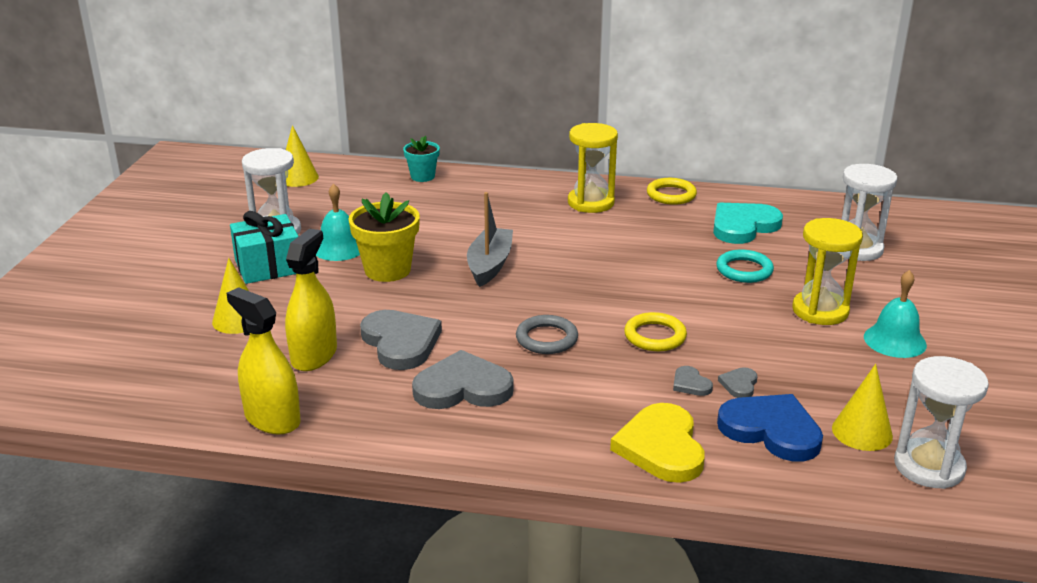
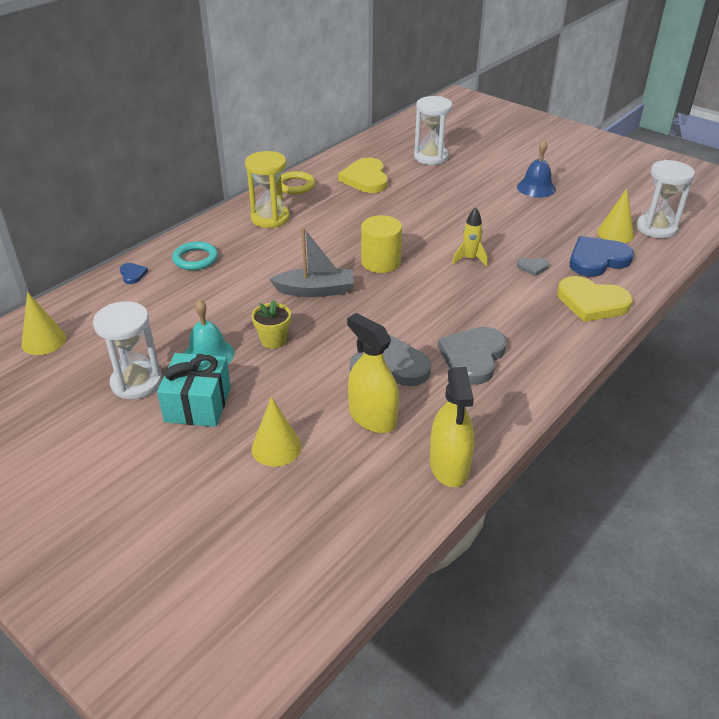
camera: 60 degrees left, 10 degrees up
(272, 419) = (449, 466): yellow spray bottle -> yellow spray bottle turned 75 degrees counterclockwise
(387, 270) = (273, 340): yellow flower pot -> yellow flower pot, size x0.61
(422, 176) = (132, 274): turquoise flower pot -> blue heart
(490, 265) = (315, 290): grey boat -> grey boat turned 135 degrees clockwise
(546, 339) = (439, 301): grey ring -> none
(582, 284) = (380, 262): none -> yellow cylinder
(655, 336) = (470, 259): yellow ring -> yellow rocket
(739, 384) = (545, 251): grey heart -> none
(743, 226) = (366, 179): turquoise heart -> yellow heart
(744, 270) = (420, 200): turquoise ring -> turquoise ring (195, 259)
(820, 311) = (487, 195): yellow hourglass -> none
(895, 340) = (536, 188): turquoise bell -> blue bell

